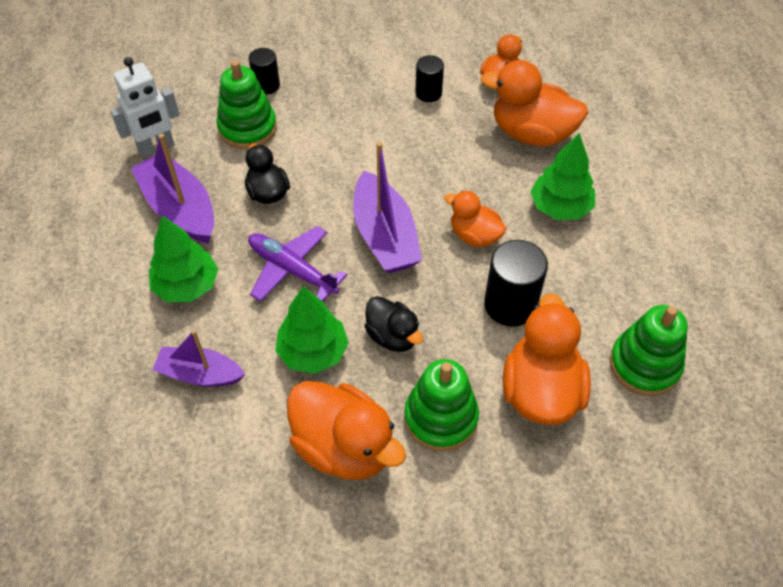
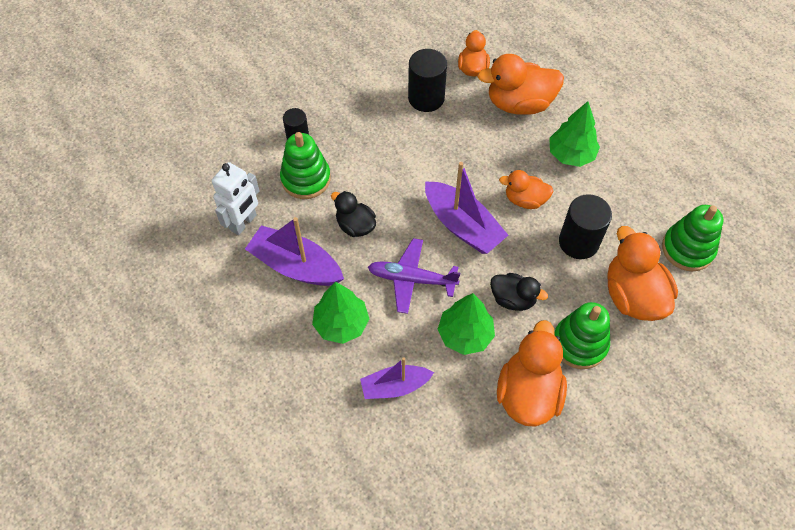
camera: 25 degrees left, 5 degrees up
(344, 447) = (528, 393): orange duck -> orange duck turned 90 degrees counterclockwise
(428, 93) = (426, 98): black cylinder -> black cylinder, size x1.66

